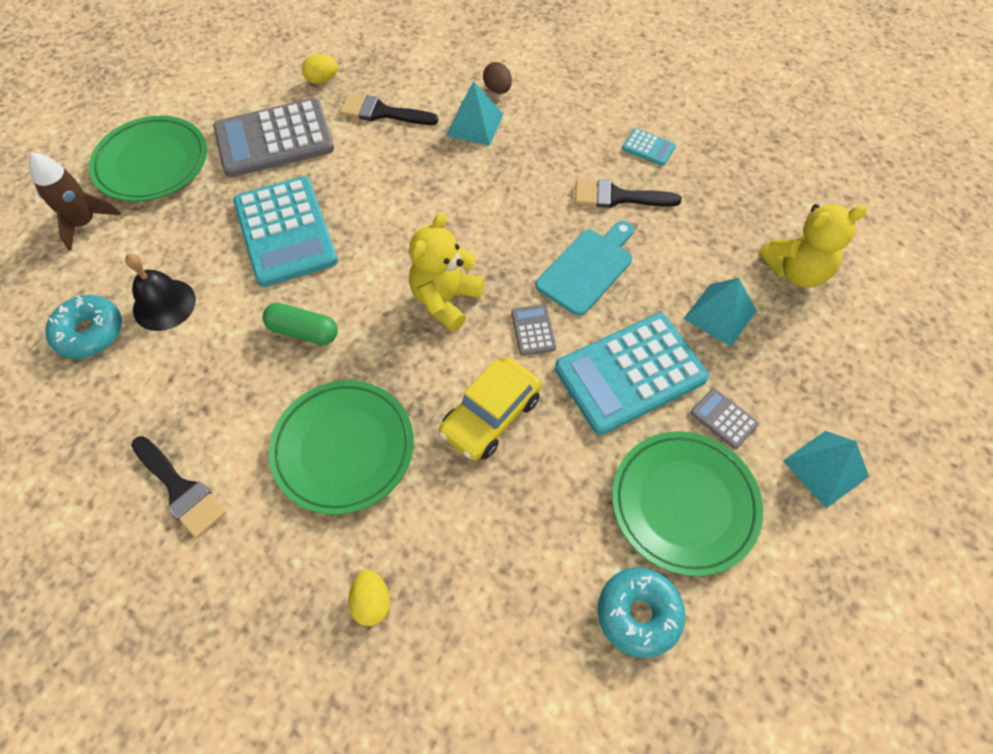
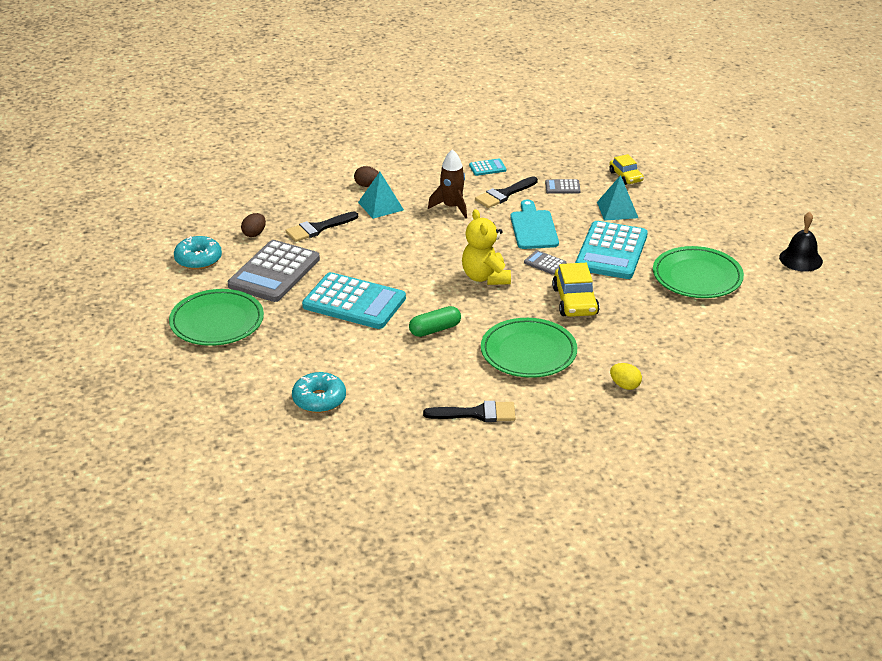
camera: 45 degrees left, 25 degrees down
(85, 223) = (225, 366): brown rocket -> brown rocket (452, 207)
(164, 304) = (340, 366): black bell -> black bell (800, 259)
(322, 80) = (254, 234): yellow egg -> brown egg
(638, 614) = (730, 318): turquoise donut -> turquoise donut (198, 259)
(723, 419) = (671, 242): grey calculator -> grey calculator (562, 187)
(796, 271) = (626, 177): yellow teddy bear -> yellow car
(825, 468) = (732, 233): turquoise pyramid -> none

